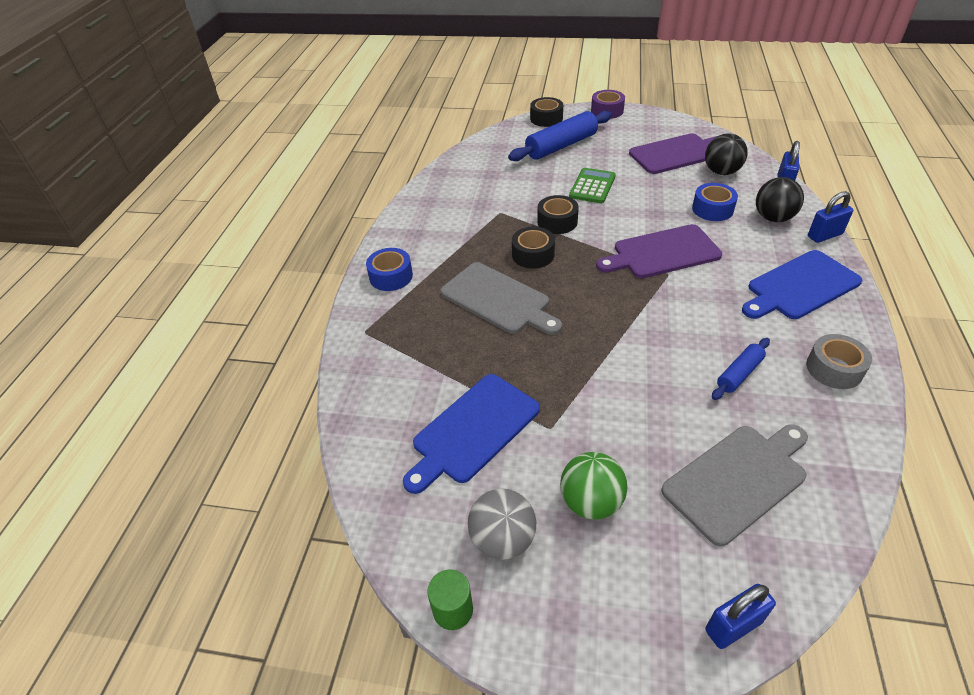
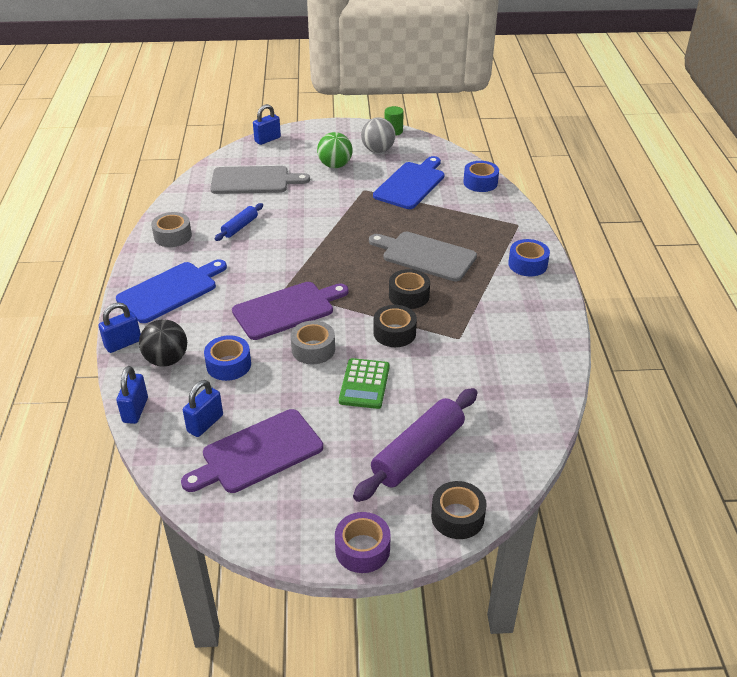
camera: 165 degrees right, 5 degrees down
(366, 418) = (480, 182): none -> blue tape
(561, 146) = (418, 453): blue rolling pin -> purple rolling pin
(635, 215) = (313, 349): none -> grey tape
(721, 172) = (205, 423): black ball -> blue padlock
(738, 479) = (254, 181): grey cutting board -> grey cutting board turned 135 degrees counterclockwise

